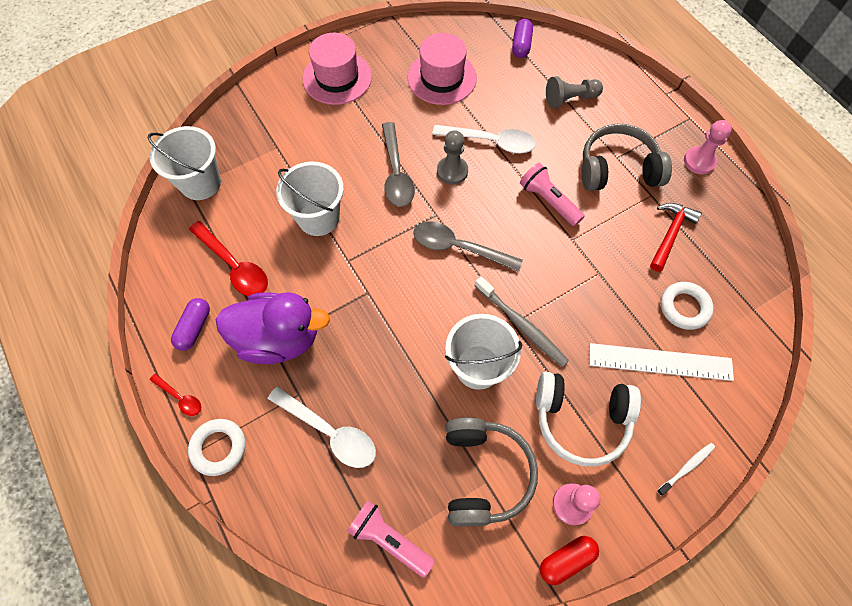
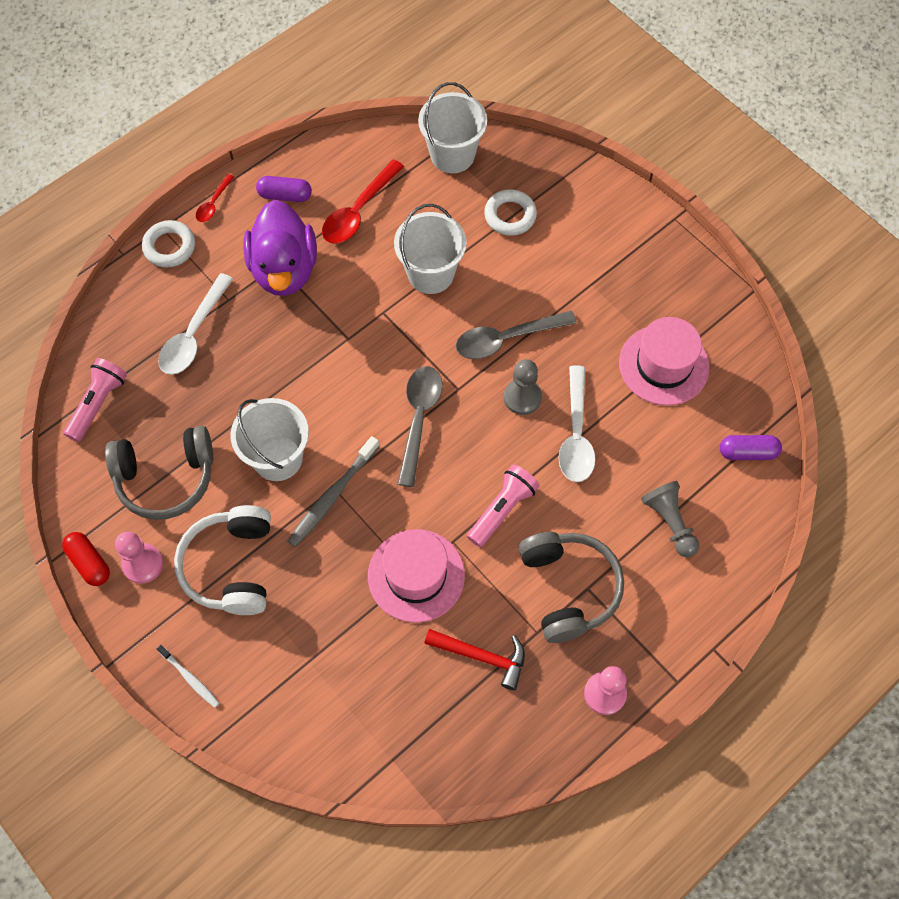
camera: 80 degrees right, 0 degrees up
(337, 78) = (632, 251): pink hat -> pink hat (416, 575)
(660, 362) = (308, 648): white ruler -> none
(684, 307) = (382, 675): white ring -> white ring (510, 215)

